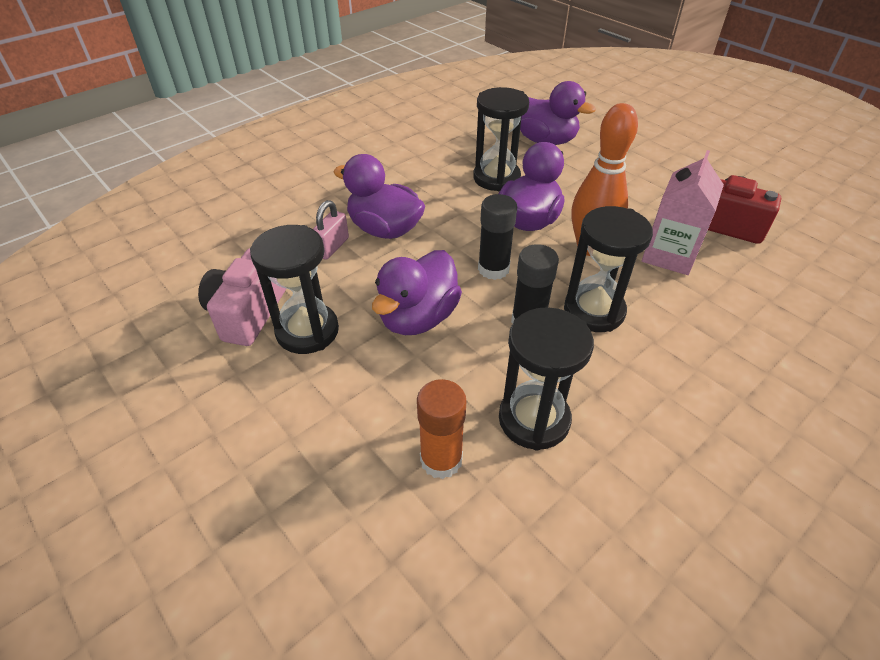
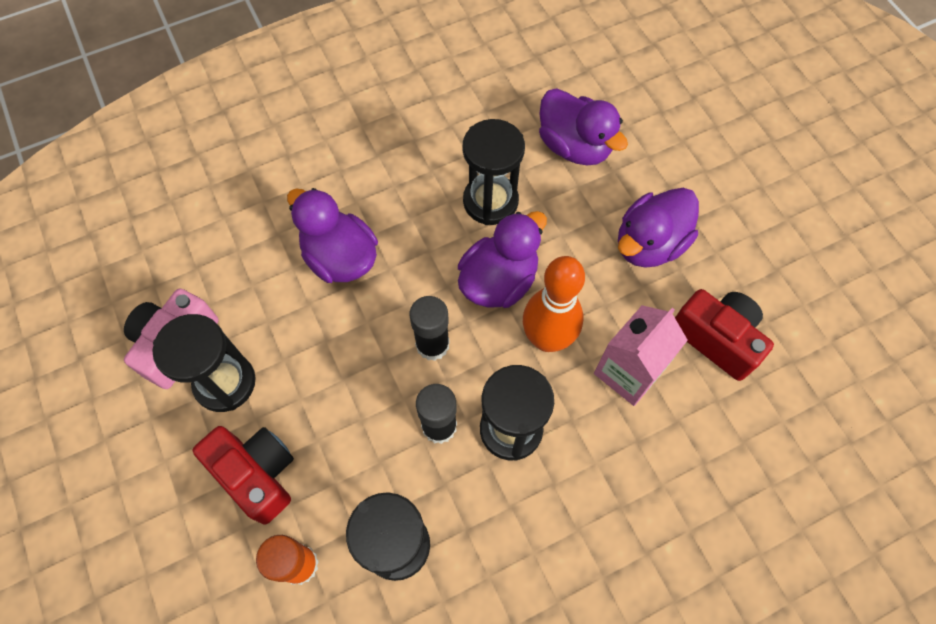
camera: 15 degrees right, 20 degrees up
(332, 247) = (278, 271): pink padlock -> none
(366, 394) = (257, 474): none -> red camera
(418, 318) = (334, 393): purple duck -> purple duck (649, 244)

